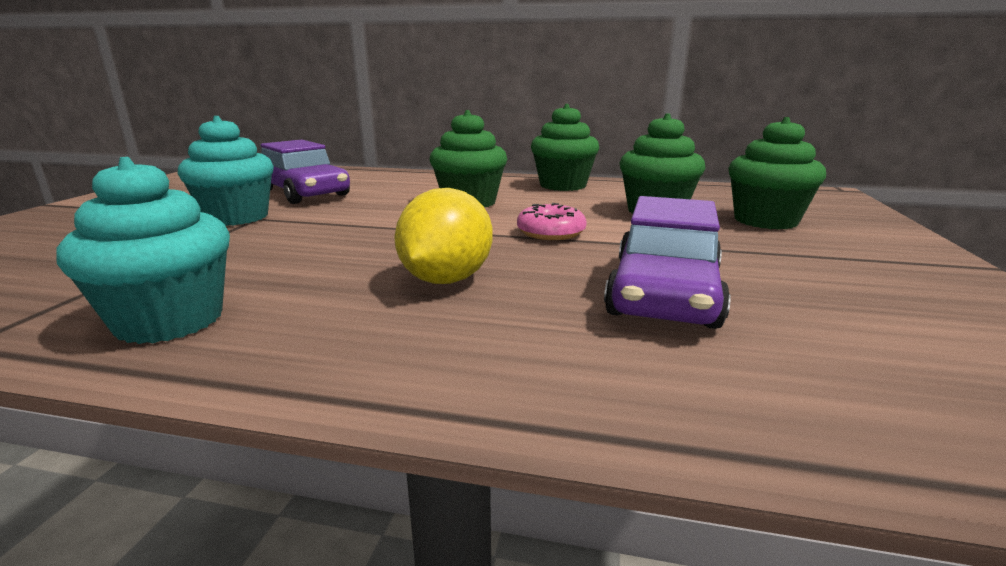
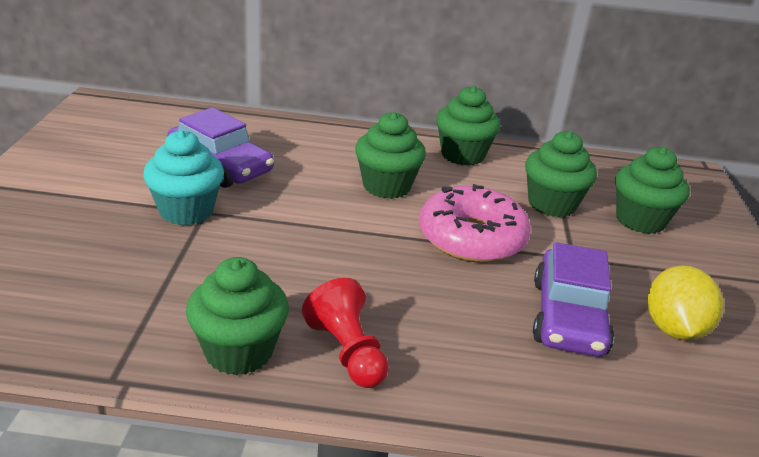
camera: 10 degrees left, 10 degrees up
(170, 320) = (239, 352): turquoise cupcake -> green cupcake
(322, 323) = (347, 352): none -> red pawn
(446, 279) = (411, 303): yellow lemon -> yellow lemon (673, 329)
(551, 232) = (471, 238): pink donut -> pink donut, size x1.92

